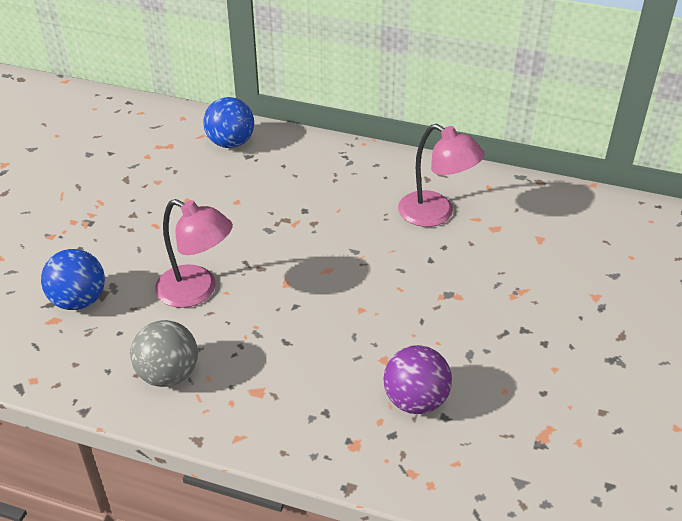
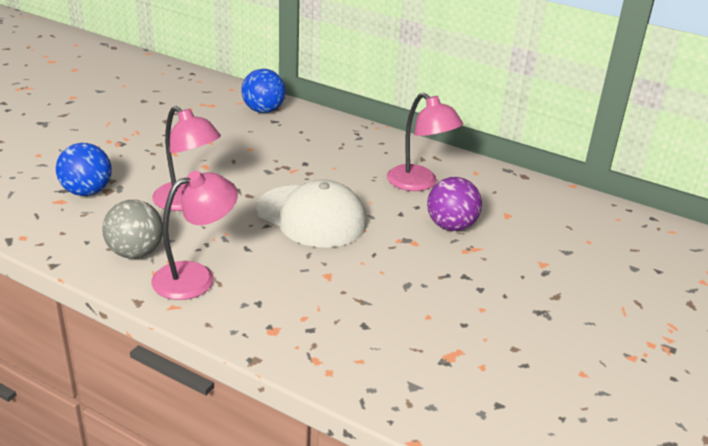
camera: 10 degrees right, 10 degrees down
(246, 393) = (196, 277): none -> pink lamp
(338, 284) = (311, 216): none -> white cap
(415, 400) = (342, 309): purple ball -> purple ball (451, 226)

